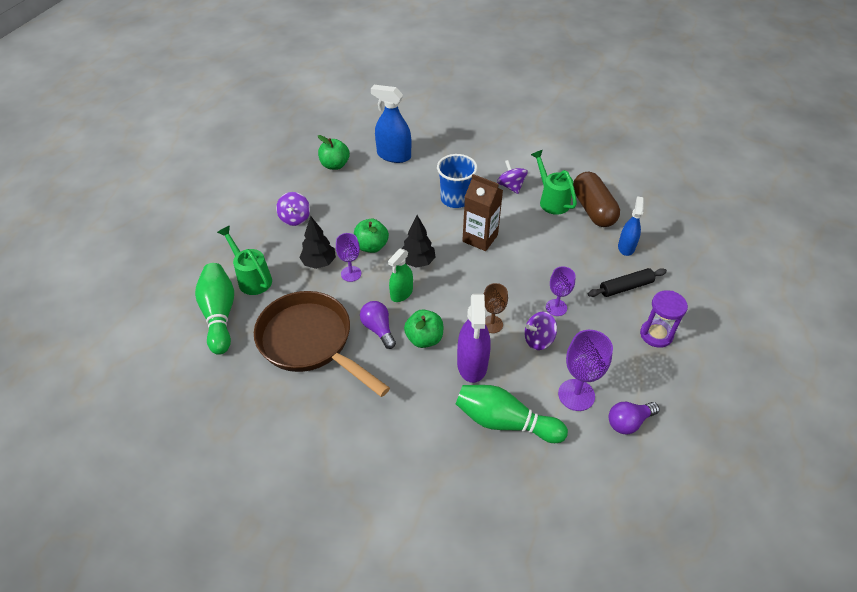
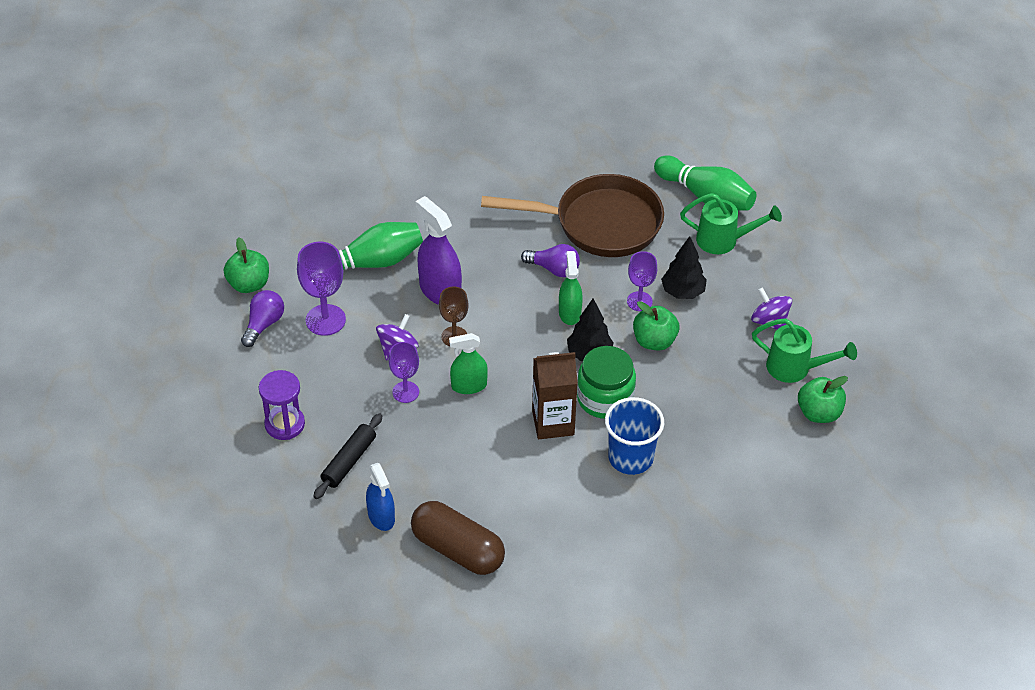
camera: 140 degrees right, 0 degrees up
(393, 155) = (771, 473): blue spray bottle -> none
(424, 339) = (504, 286): green apple -> green apple (249, 284)
(436, 233) = (605, 398): none -> green jar
(511, 186) = (585, 520): purple spinning top -> none
(511, 287) = (469, 386): none -> green spray bottle
(551, 200) = (518, 531): green watering can -> green watering can (795, 368)

